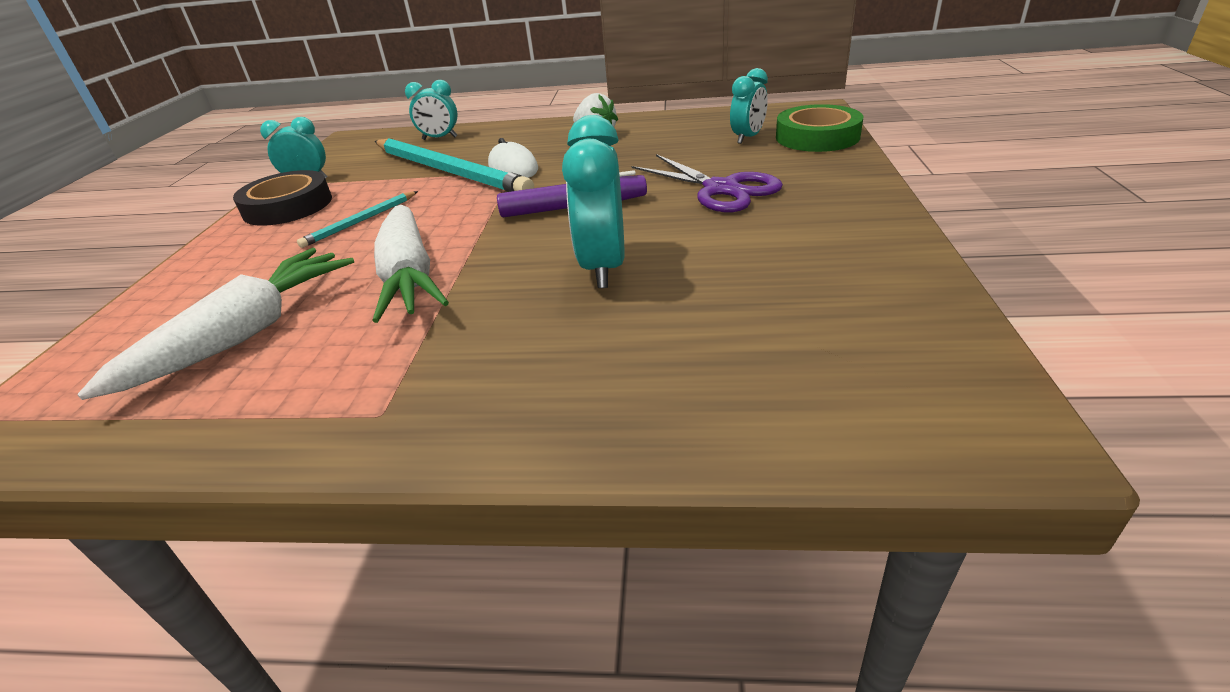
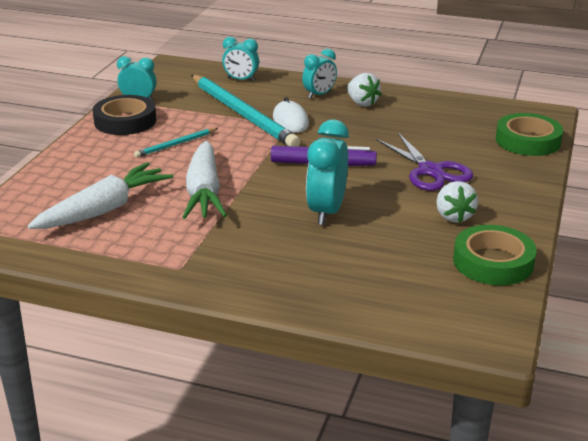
camera: 10 degrees right, 5 degrees down
(748, 138) = (475, 130): turquoise clock -> turquoise clock (319, 95)
(789, 238) = (453, 216): none -> white strawberry
(893, 290) = (493, 262): none -> green tape

